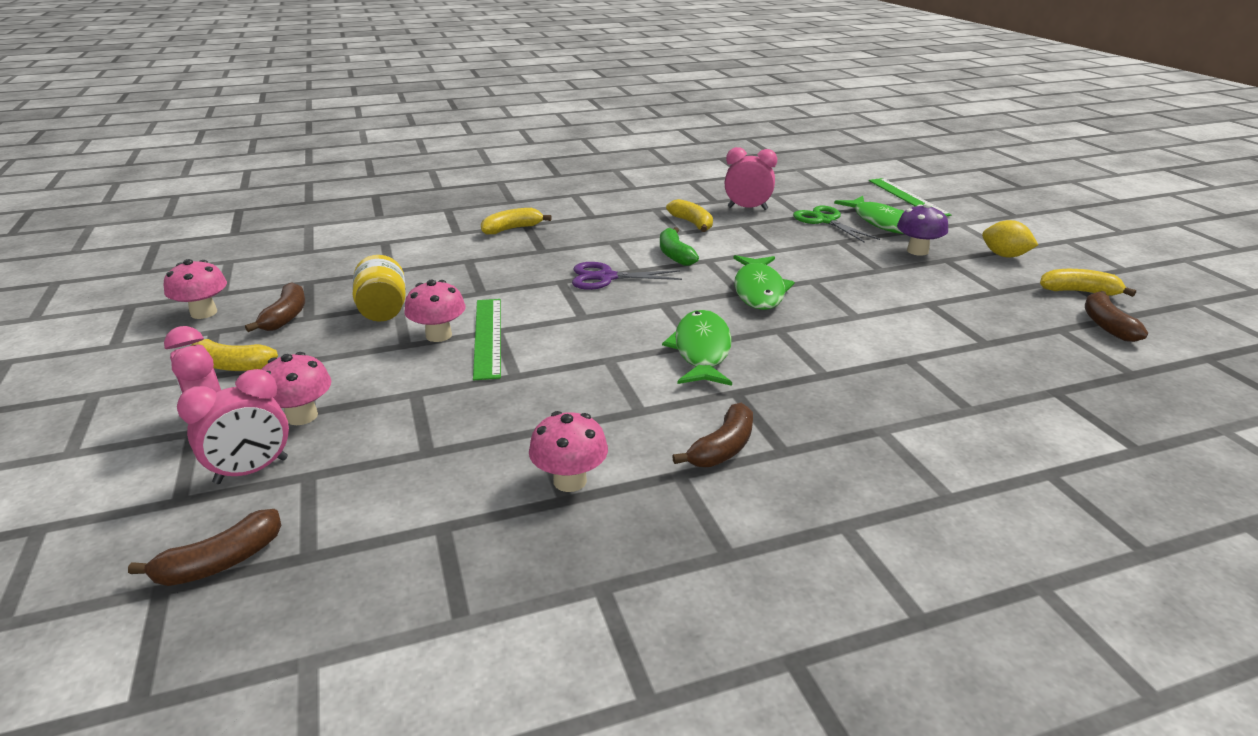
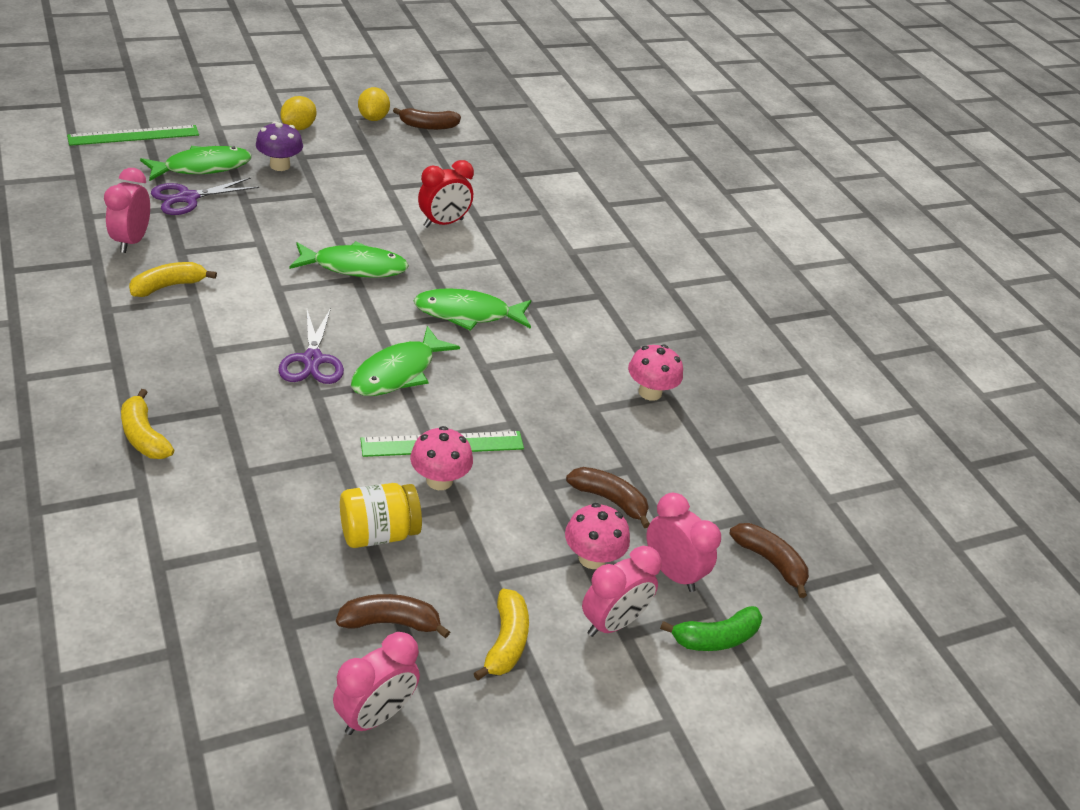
camera: 100 degrees left, 10 degrees up
(204, 313) = (375, 715): pink mushroom -> pink clock
(593, 314) = (398, 372): none -> green fish
(675, 255) = (260, 308): green banana -> green banana (715, 638)
(723, 448) = (602, 320): brown banana -> brown banana (609, 500)
(825, 221) = (188, 198): green scissors -> purple scissors
(878, 336) = (443, 223): none -> red clock
(1079, 292) = (373, 118): yellow banana -> yellow lemon

